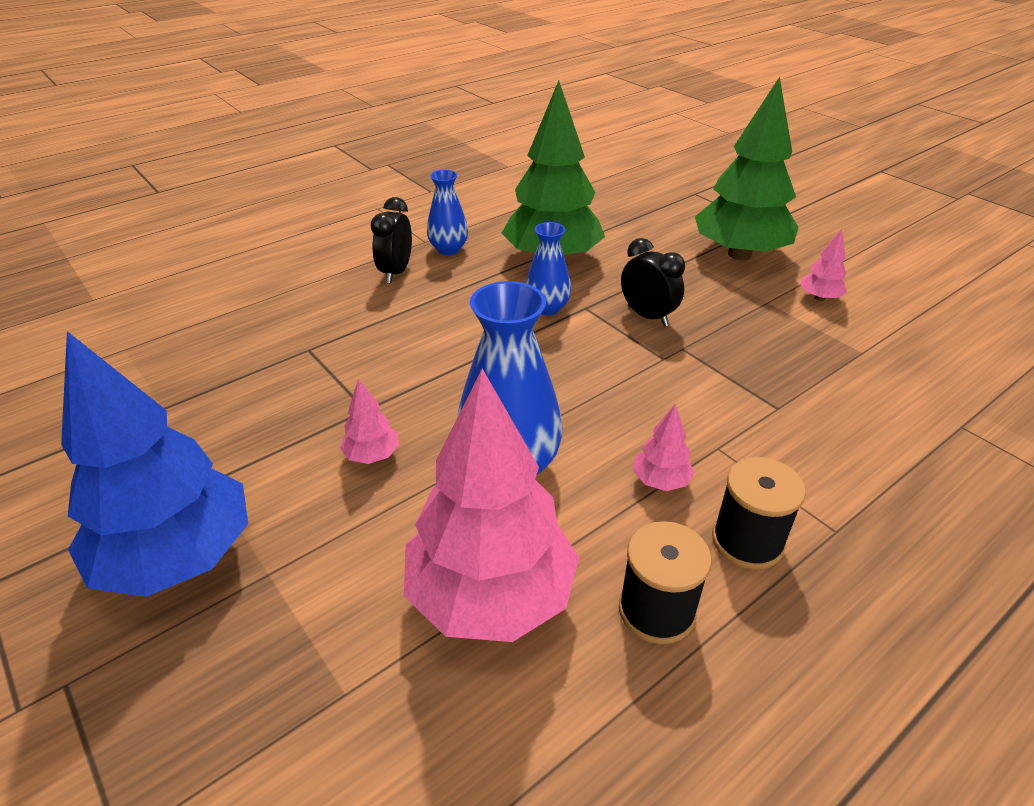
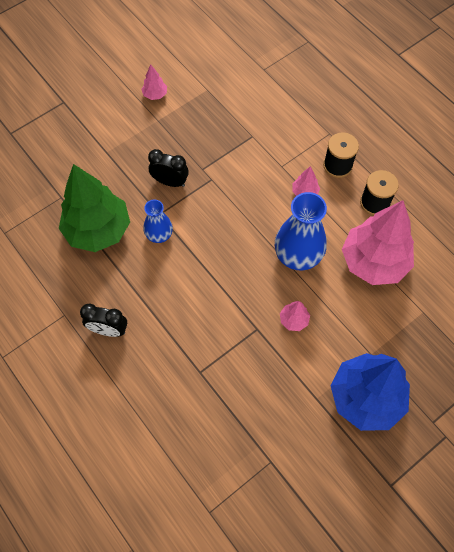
camera: 90 degrees left, 25 degrees up
(448, 249) = (78, 297): blue vase -> none
(647, 316) = (170, 182): black clock -> black clock turned 60 degrees clockwise
(739, 254) = (102, 123): green tree -> none

